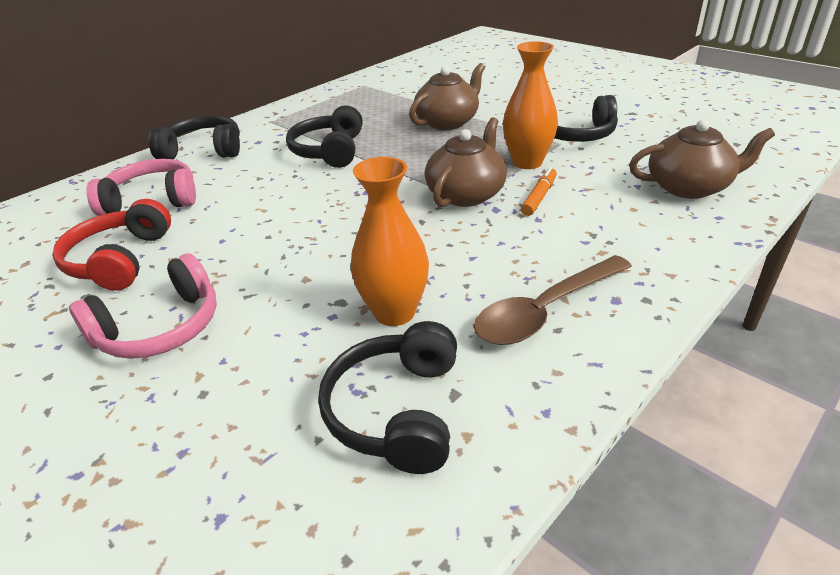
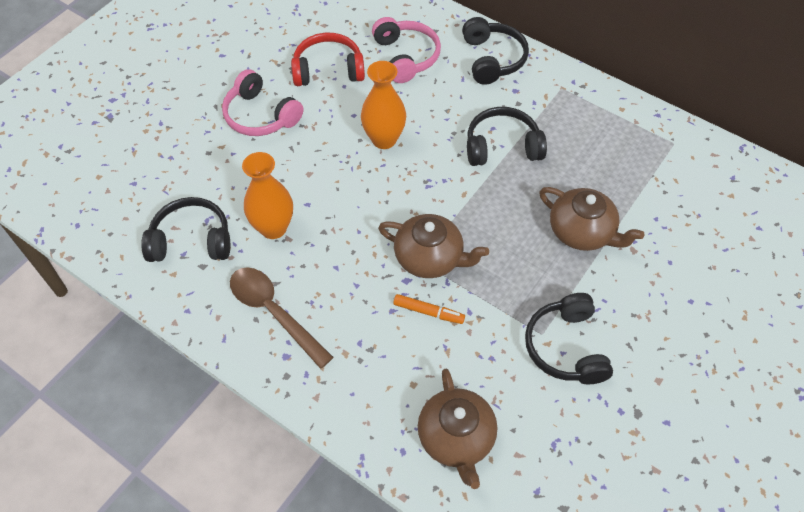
camera: 80 degrees right, 20 degrees up
(527, 162) = (495, 303): orange vase -> orange vase (384, 139)

